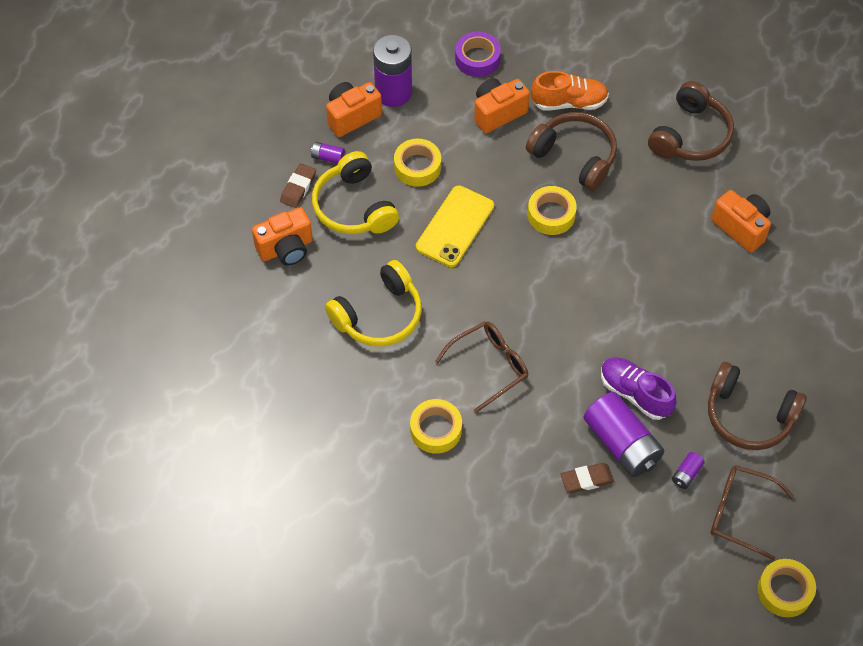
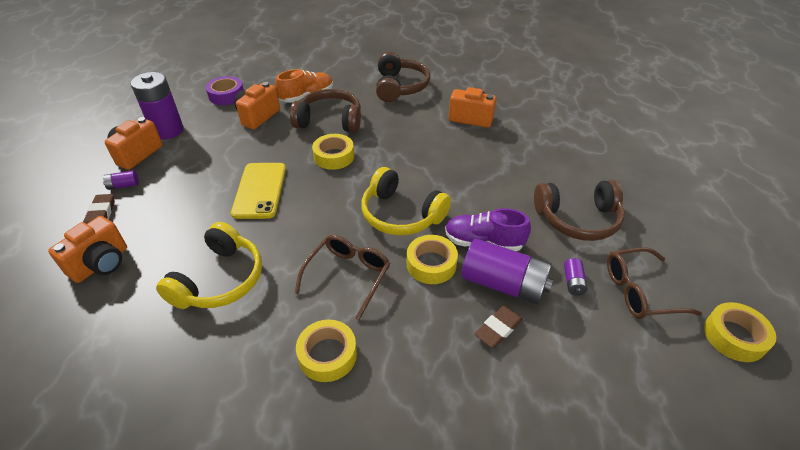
camera: 30 degrees left, 15 degrees down
(354, 207) = (161, 209): yellow headphones -> yellow headphones (401, 214)
(417, 167) = (208, 165): yellow tape -> yellow tape (431, 264)

